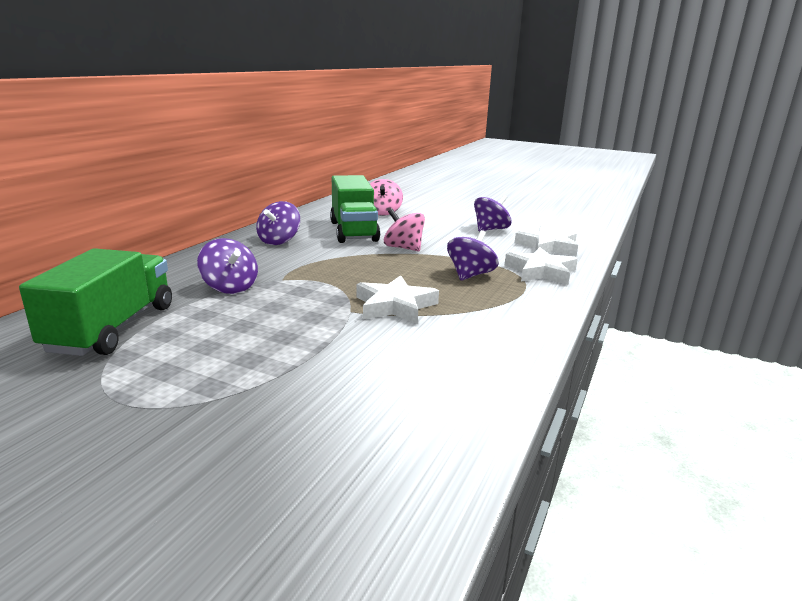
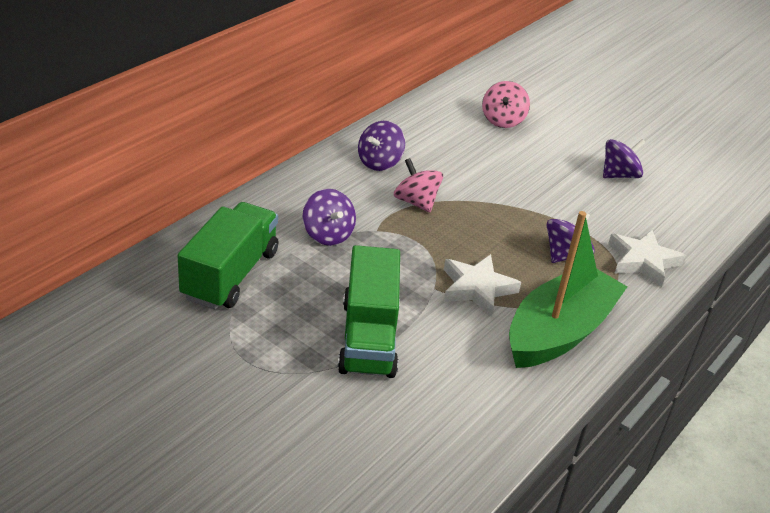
camera: 10 degrees right, 15 degrees up
(353, 231) = (461, 155): green truck -> green truck (368, 337)
(403, 248) = (509, 196): pink spinning top -> pink spinning top (416, 202)
(492, 326) = (559, 332): none -> green boat
(548, 246) = (672, 218): white star -> none

